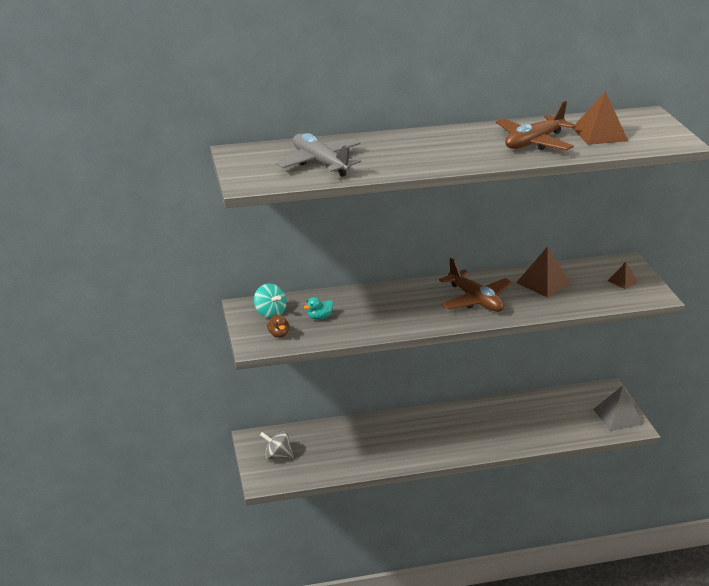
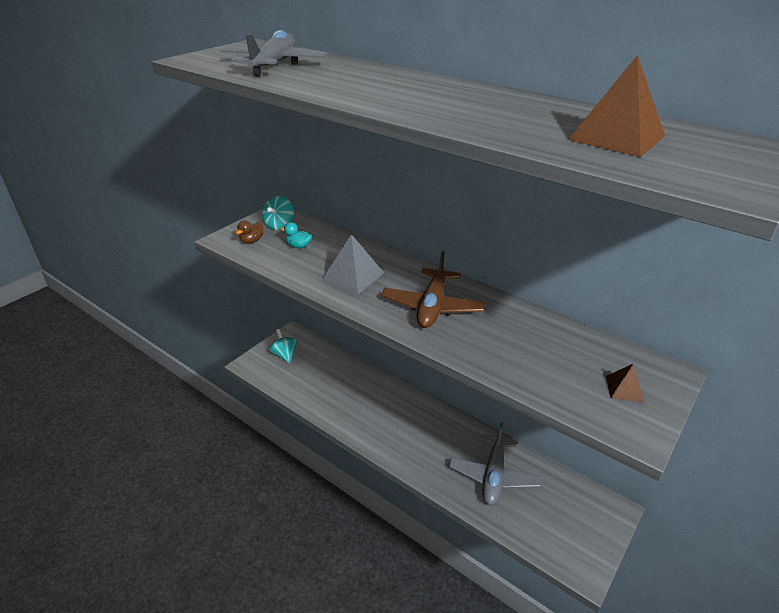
camera: 50 degrees right, 5 degrees up
(277, 456) = (284, 355): grey spinning top -> turquoise spinning top
(532, 420) = (493, 476): none -> grey plane
(534, 142) = (505, 116): brown plane -> none
(543, 283) = (528, 333): brown pyramid -> none
(617, 416) = (583, 544): grey pyramid -> grey pyramid (353, 276)

